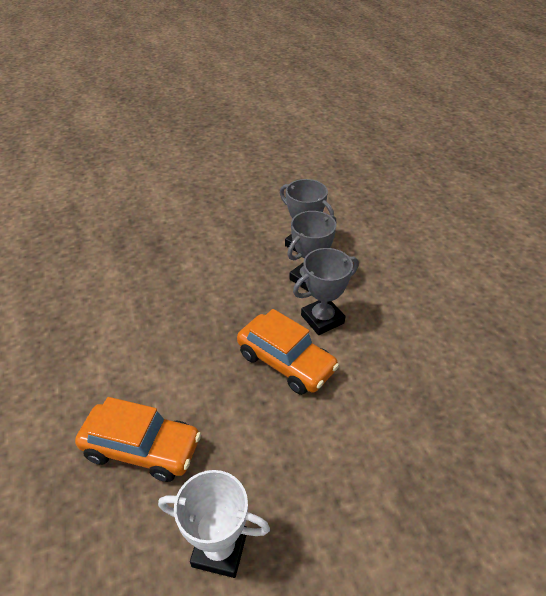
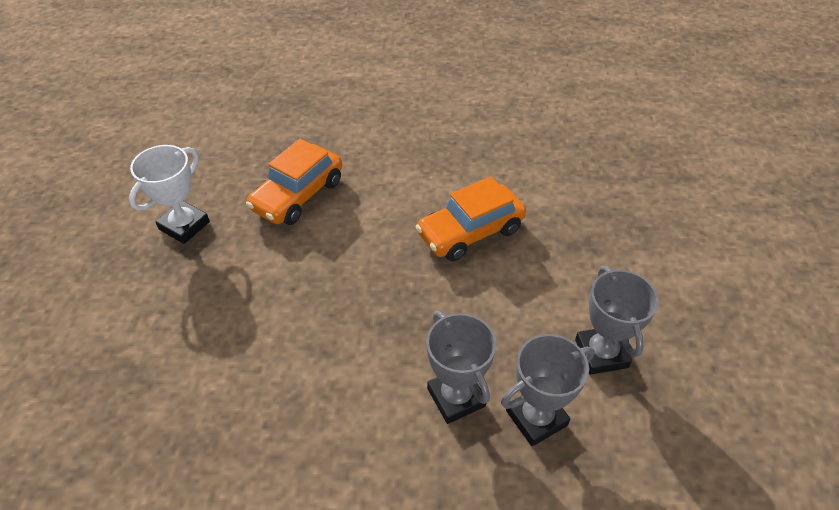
camera: 110 degrees right, 5 degrees up
(286, 362) = (330, 323): orange car -> orange car (470, 232)
(322, 319) = (376, 384): grey trophy -> grey trophy (601, 353)

